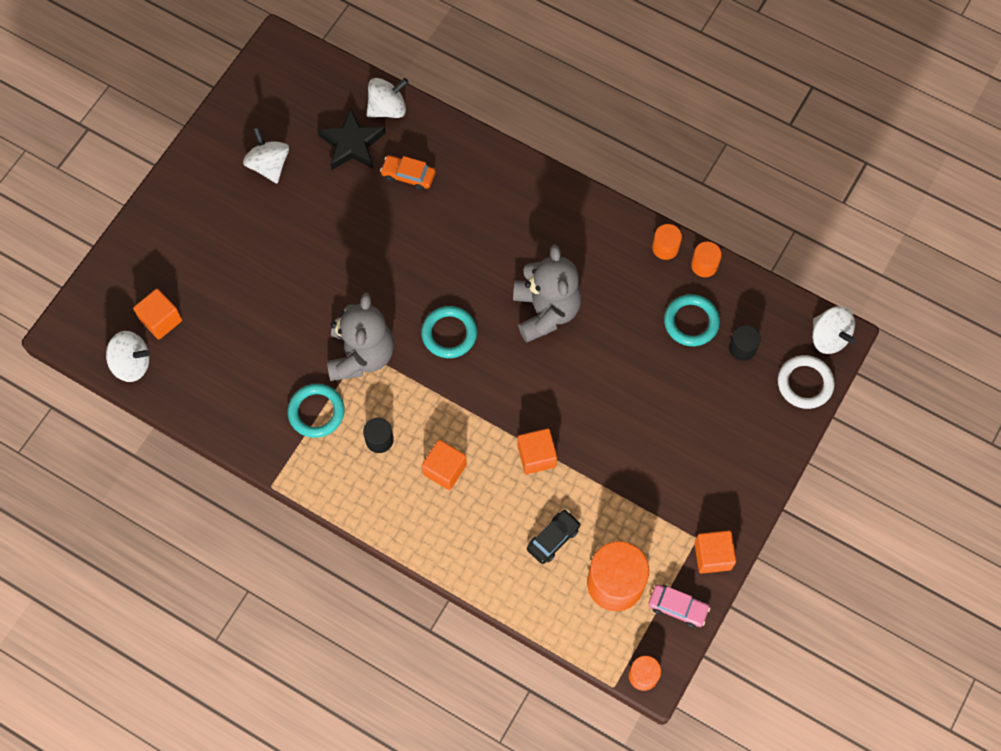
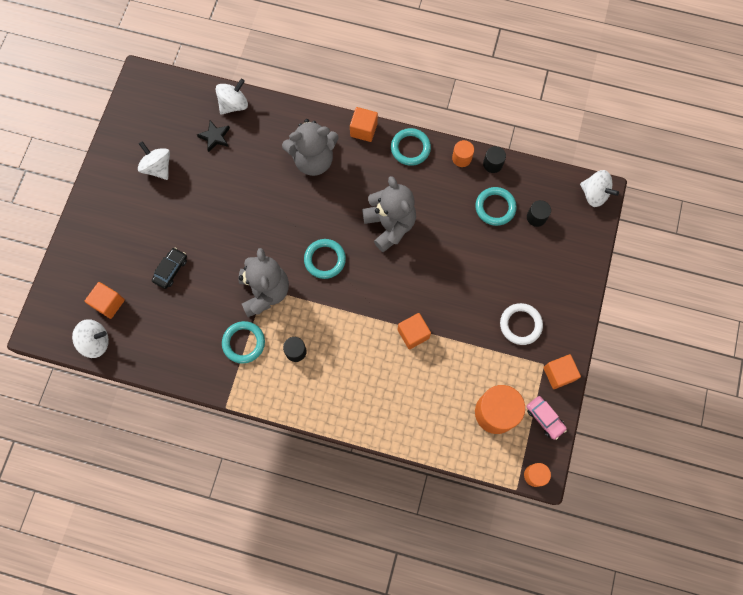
camera: 15 degrees left, 5 degrees up
(352, 144) = (215, 137): black star -> black star, size x0.66
(408, 175) = (262, 150): orange car -> none
(444, 469) = (349, 361): orange cube -> orange cube (363, 130)
(470, 203) = (313, 160): none -> grey teddy bear
(553, 538) = (442, 391): black car -> black car (171, 270)
(601, 219) = (410, 148): none -> turquoise ring
(677, 607) = (545, 418): pink car -> pink car turned 45 degrees clockwise
(704, 265) = (492, 164): orange cylinder -> black cylinder
(805, 383) = (587, 232): white ring -> white ring (520, 325)

